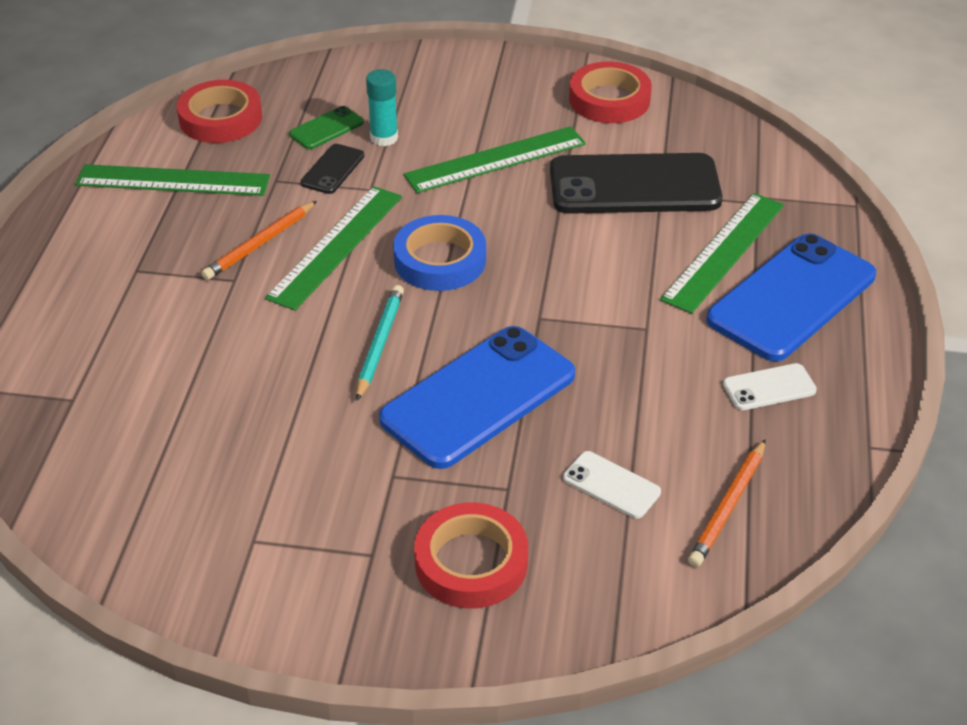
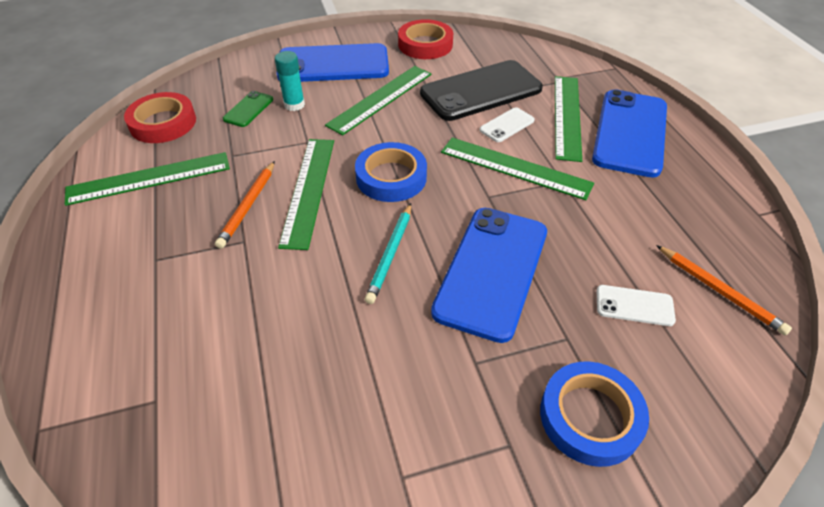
camera: 25 degrees left, 5 degrees up
(333, 169) = (271, 136): black phone -> none
(379, 344) = (390, 254): turquoise pencil -> turquoise pencil turned 150 degrees counterclockwise
(467, 96) = (333, 64): none -> blue phone
(471, 562) = (590, 417): red tape -> blue tape
(599, 295) = (515, 168): none -> green ruler
(728, 506) = (720, 291): orange pencil -> orange pencil turned 45 degrees counterclockwise
(769, 387) = (669, 195): white phone -> white phone (507, 125)

